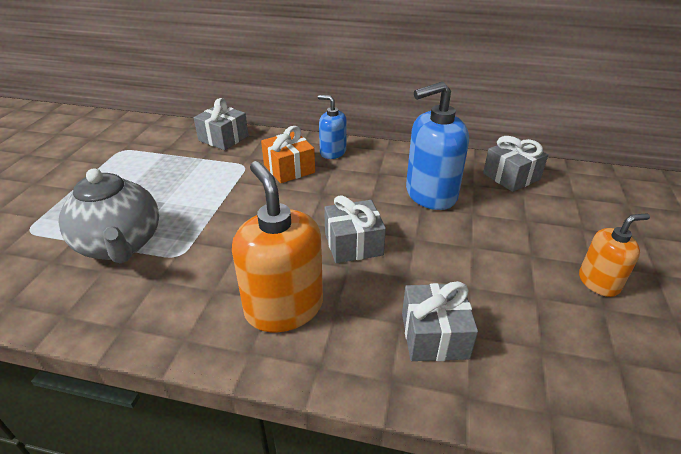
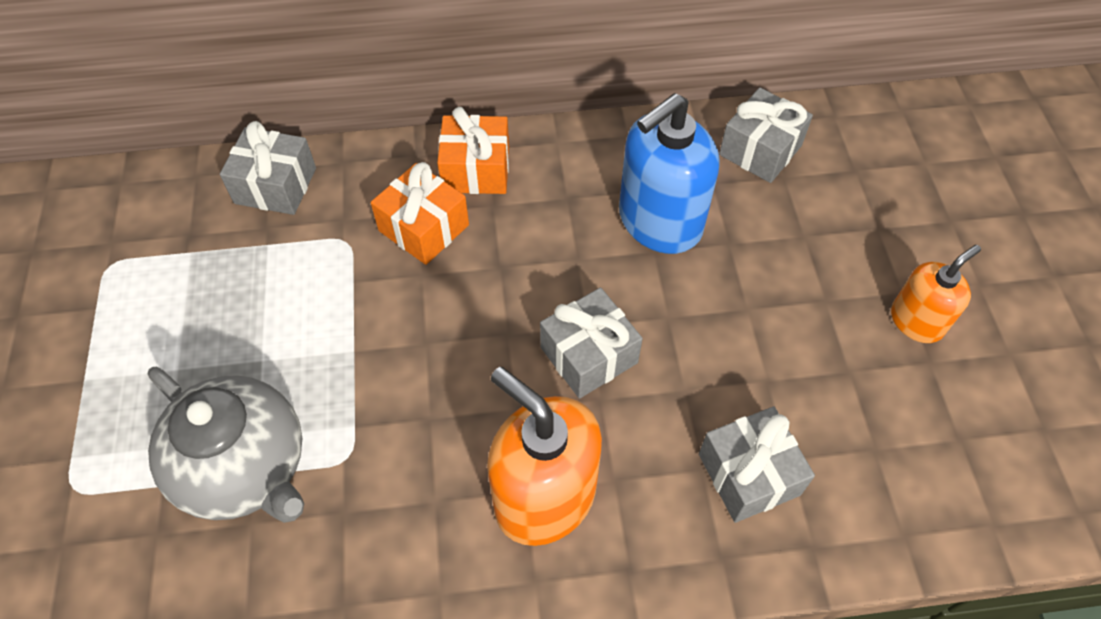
camera: 20 degrees left, 20 degrees up
(332, 152) = (476, 169): blue soap dispenser -> orange gift

